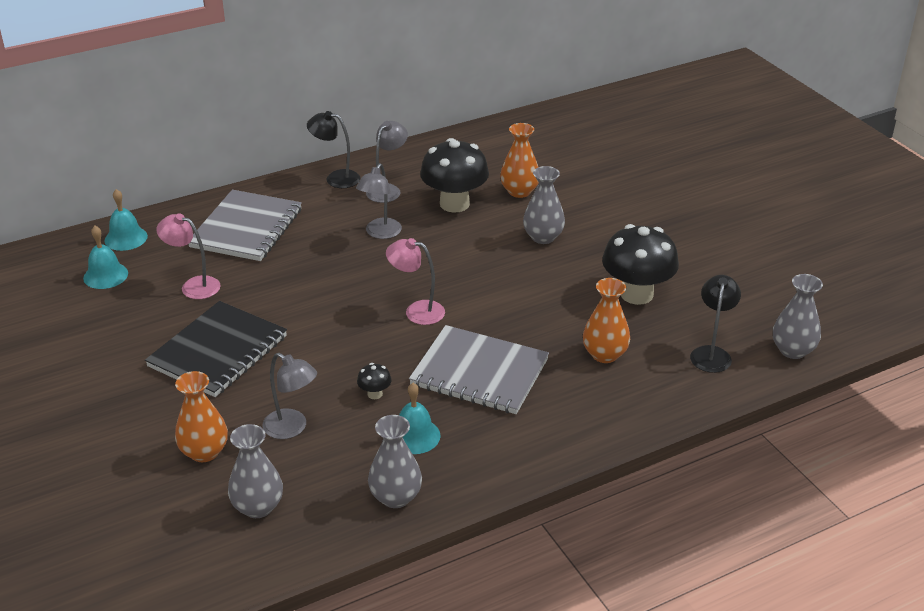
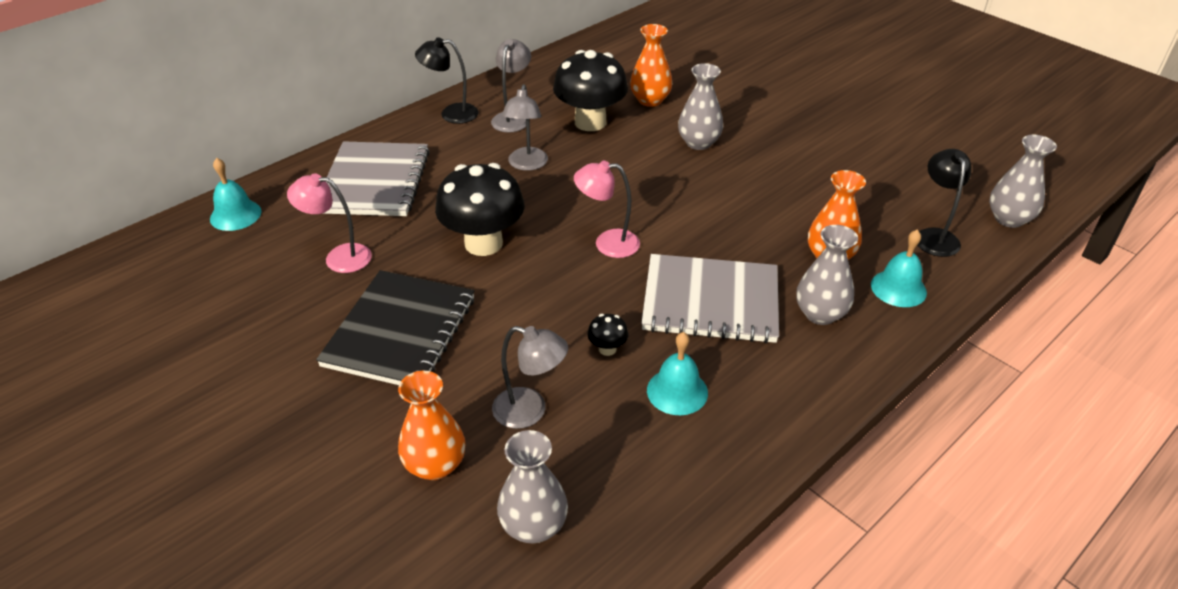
camera: 15 degrees left, 5 degrees up
(105, 275) = (226, 263): turquoise bell -> turquoise bell (898, 288)
(395, 497) = (693, 474): grey vase -> grey vase (820, 314)
(636, 294) = (824, 186): black mushroom -> black mushroom (483, 243)

